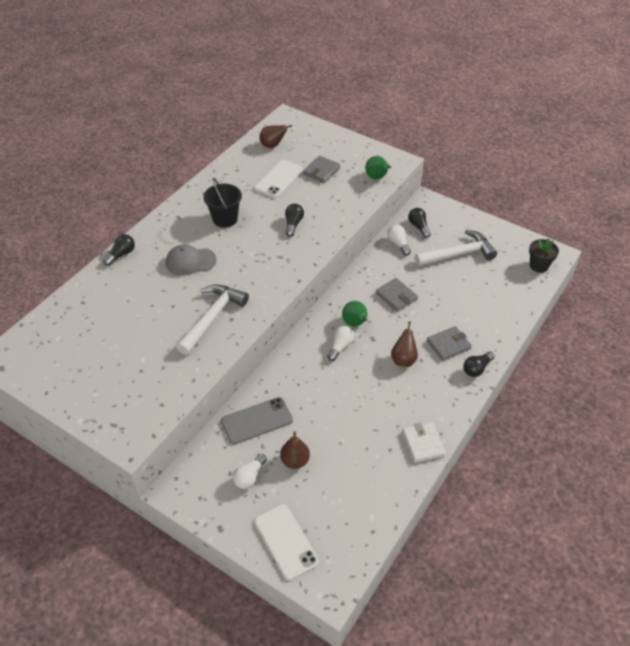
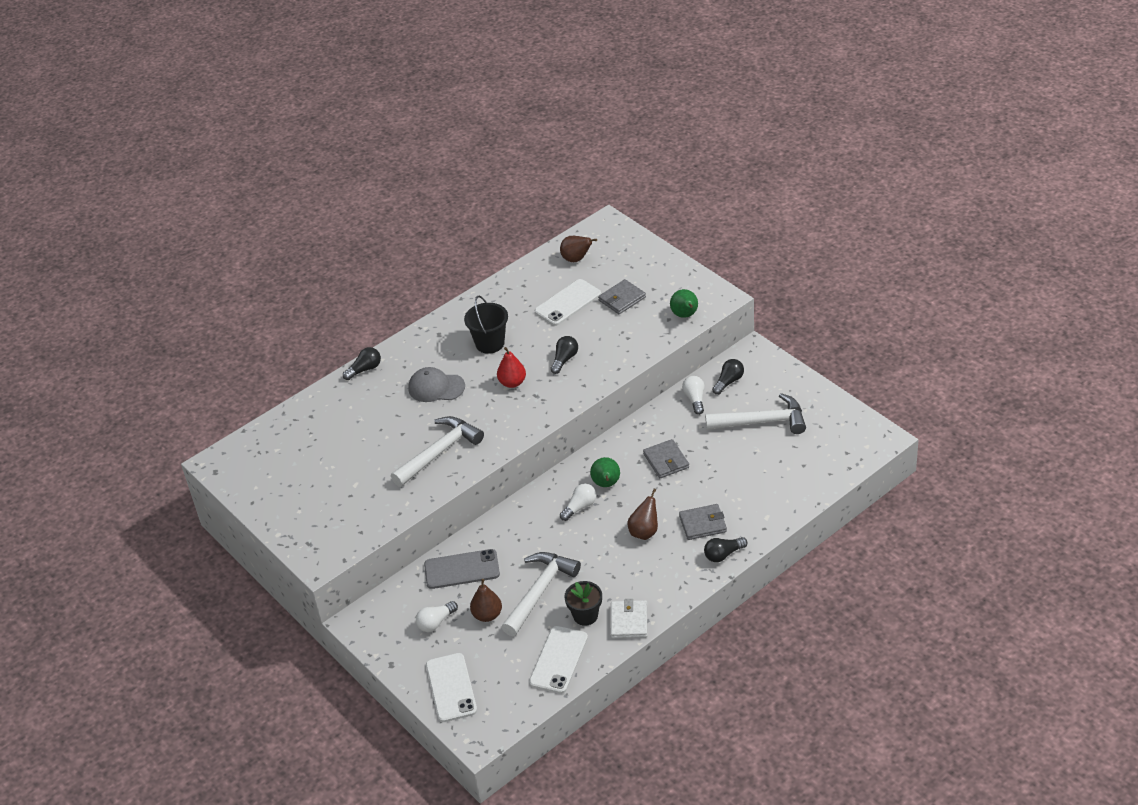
camera: 20 degrees right, 5 degrees down
(256, 249) = (512, 383): none -> red pear
(334, 430) = (540, 592): none -> white hammer
(375, 493) = (558, 660): none -> white phone
(418, 227) = (728, 382): black light bulb -> black light bulb turned 45 degrees clockwise
(539, 266) = (854, 449): black flower pot -> black flower pot (585, 615)

